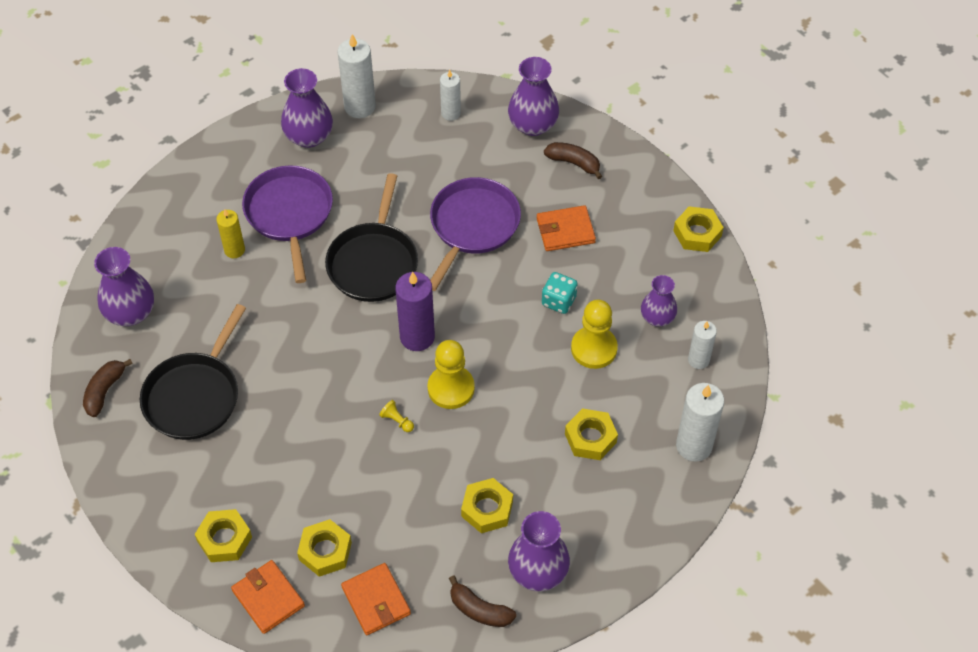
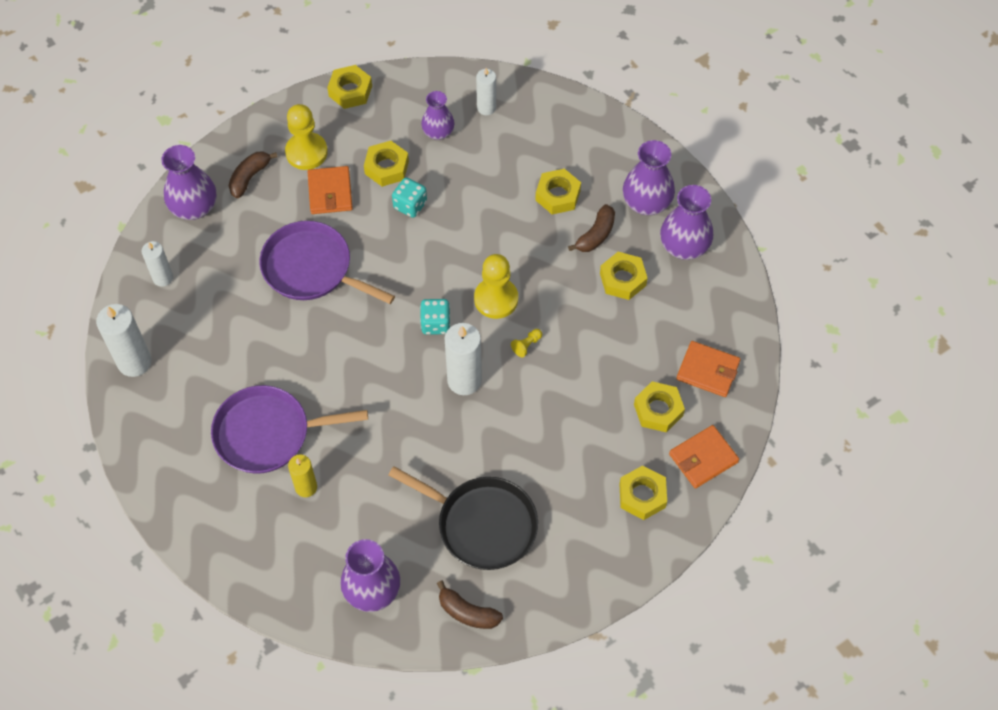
camera: 85 degrees left, 5 degrees up
(309, 136) = (165, 412): purple vase -> purple vase (646, 202)
(373, 263) = (342, 357): black pan -> none
(376, 601) = (708, 371): orange wallet -> orange wallet turned 45 degrees clockwise
(417, 337) = (435, 324): purple candle -> turquoise dice
(479, 610) = (718, 292): brown banana -> brown banana (596, 235)
(594, 348) = (465, 183): yellow pawn -> yellow pawn (306, 152)
(603, 275) = (386, 167): none -> yellow nut
(694, 446) = (571, 122): white candle -> white candle (464, 380)

